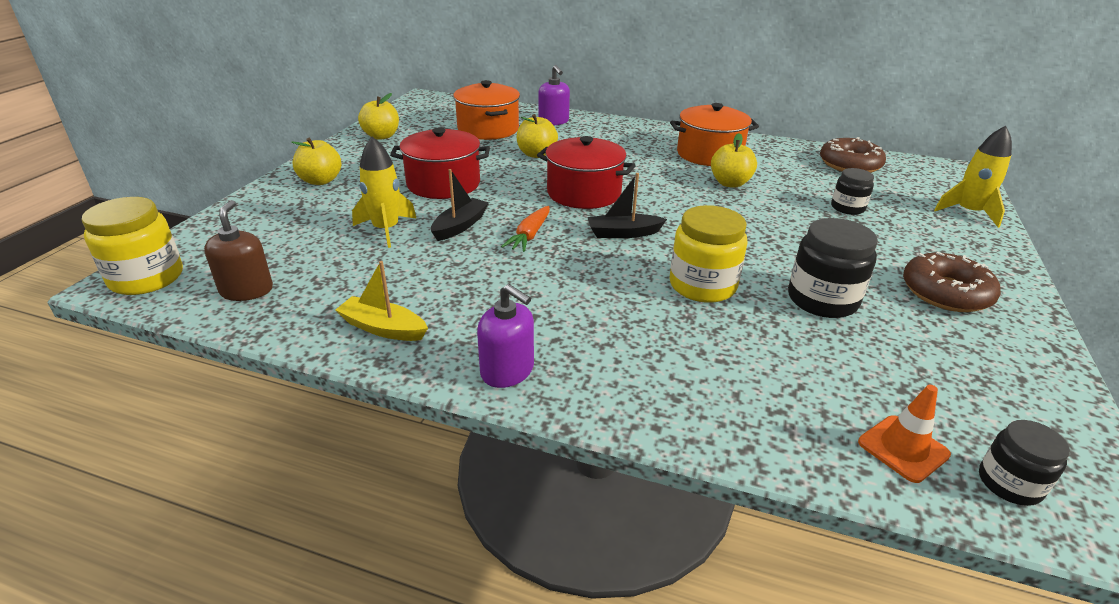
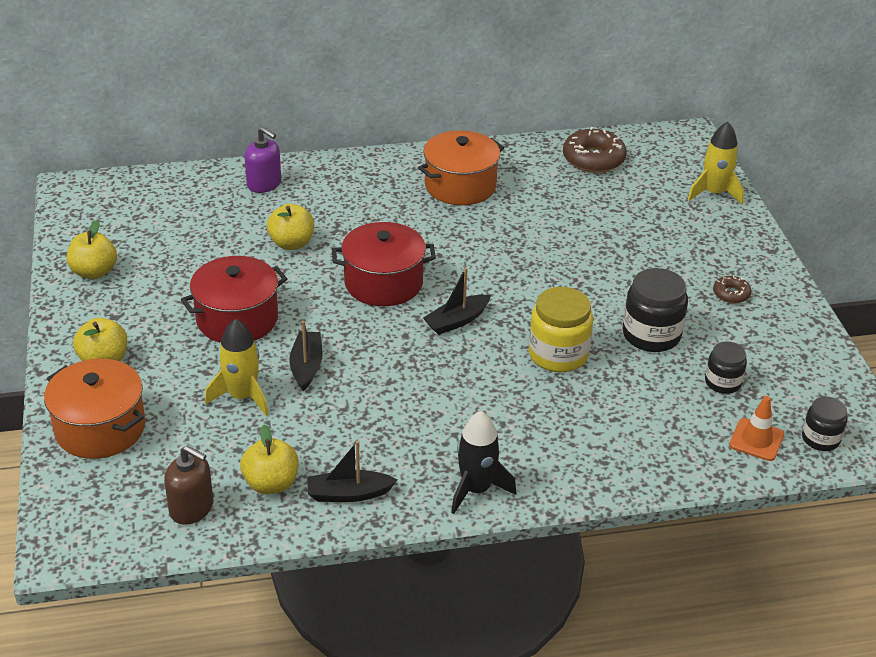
camera: 30 degrees left, 5 degrees up
(146, 278) = (81, 534): yellow jar -> none
(247, 290) = (192, 508): brown soap dispenser -> brown soap dispenser turned 150 degrees clockwise
(383, 328) = (348, 494): yellow boat -> black boat
(488, 129) = (204, 221): orange pot -> orange pot (100, 428)
(507, 371) = (476, 489): purple soap dispenser -> black rocket
(529, 235) = (379, 354): orange carrot -> none
(730, 183) = (505, 222): yellow apple -> yellow apple (271, 484)
(847, 208) = (620, 221): black jar -> black jar (723, 382)
(945, 293) = (731, 294): brown donut -> brown donut, size x0.52

